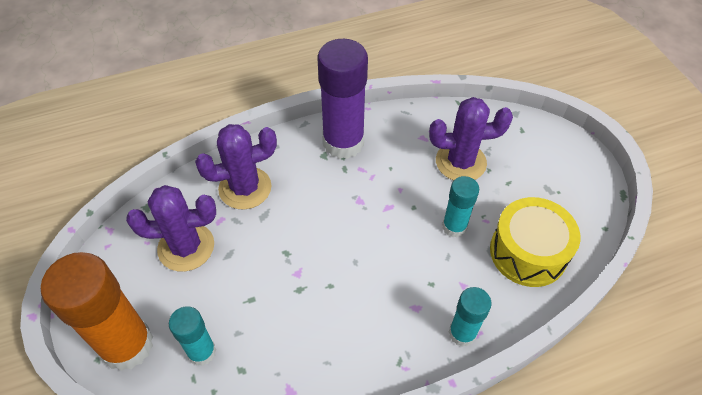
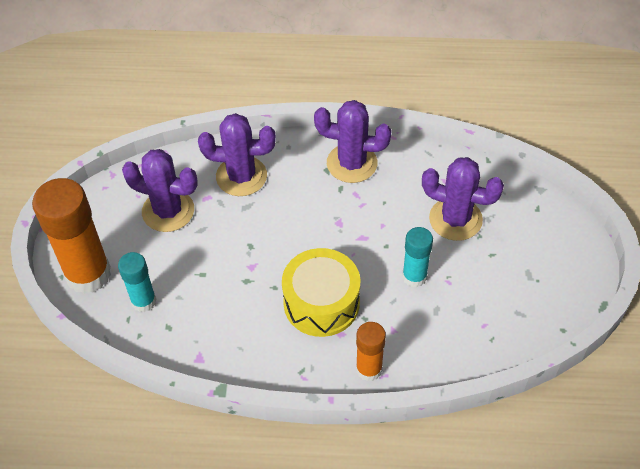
camera: 25 degrees right, 0 degrees up
(343, 142) = (352, 163): purple glue stick -> purple cactus
(462, 333) = (369, 369): turquoise glue stick -> orange glue stick
(528, 252) = (471, 324): yellow drum -> yellow drum (321, 303)

